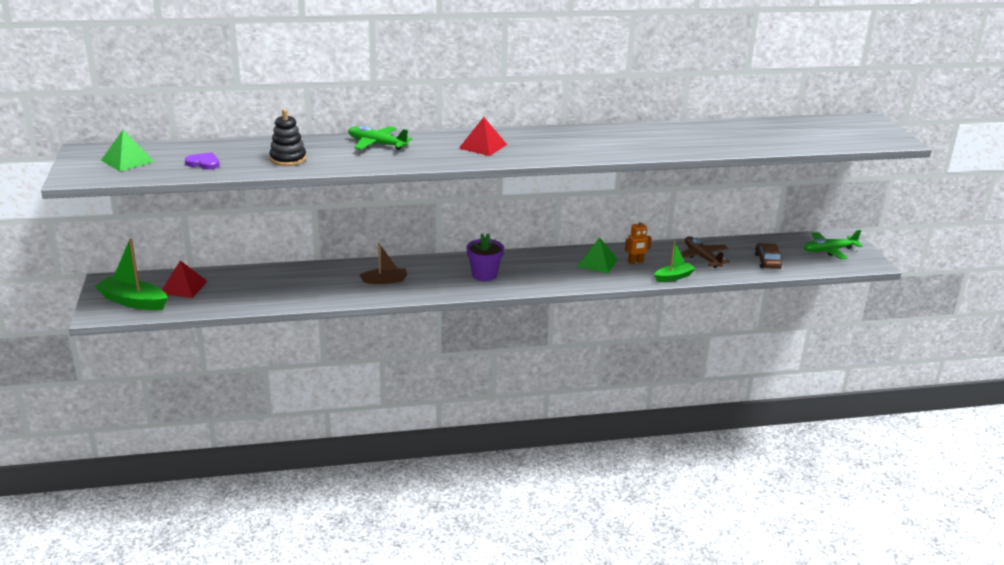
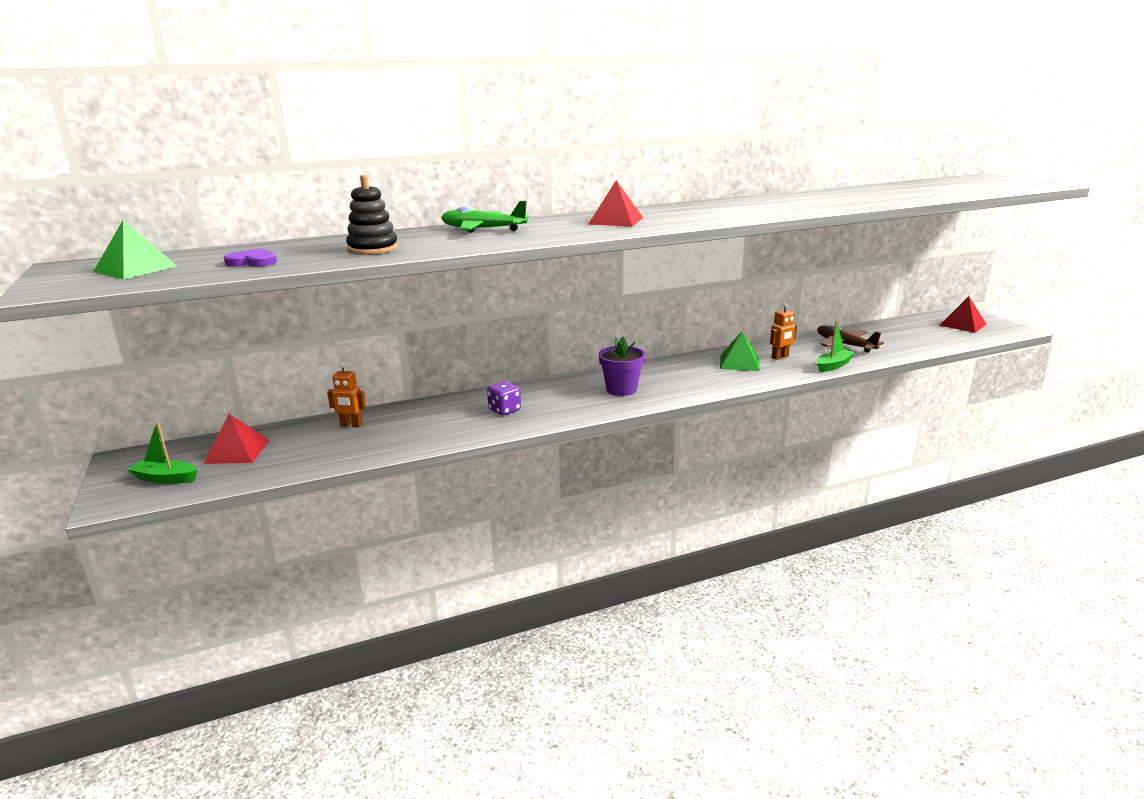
camera: 10 degrees left, 5 degrees down
(133, 301) = (166, 478): green boat -> green boat, size x0.62
(268, 277) = (351, 425): none -> orange robot
(385, 280) = (504, 410): brown boat -> purple dice
(767, 261) = (914, 340): brown car -> none
(829, 250) = (962, 324): green plane -> red pyramid

